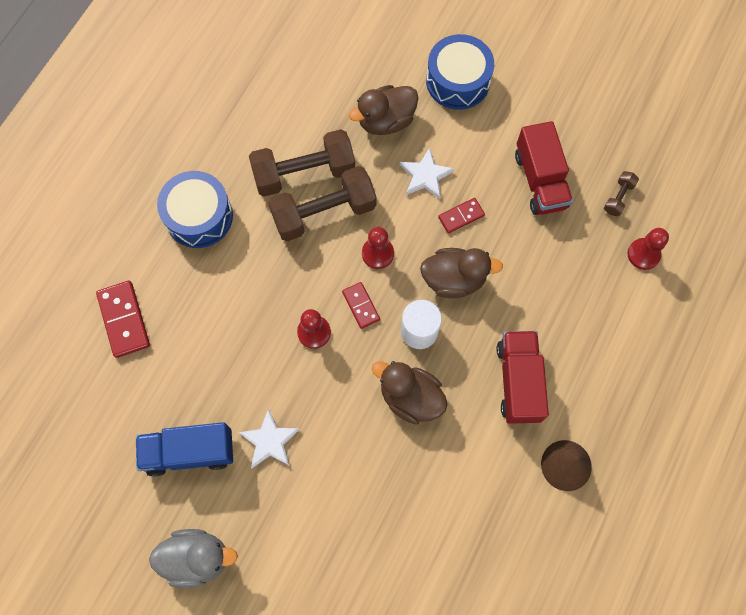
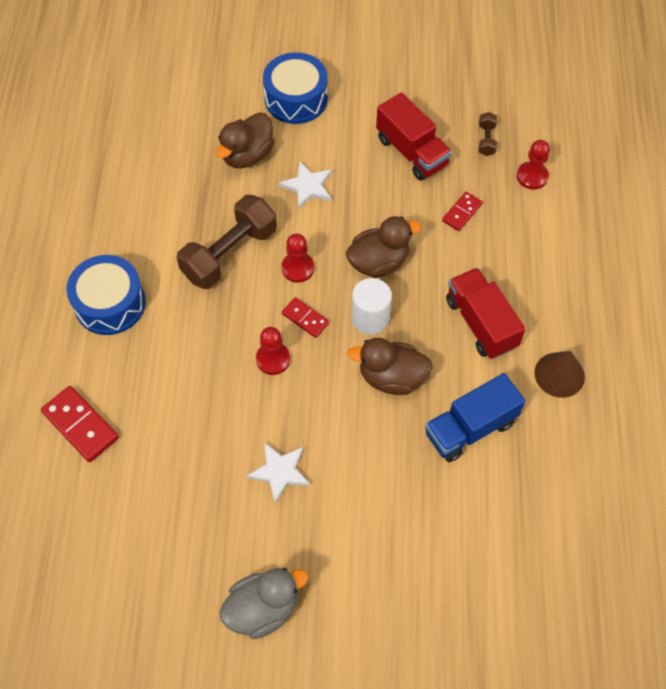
camera: 25 degrees left, 10 degrees down
(189, 452) = (206, 516): blue truck -> blue truck (470, 428)
(304, 173) = (193, 227): brown dumbbell -> none
(461, 216) = (357, 208): red domino -> red domino (462, 212)

